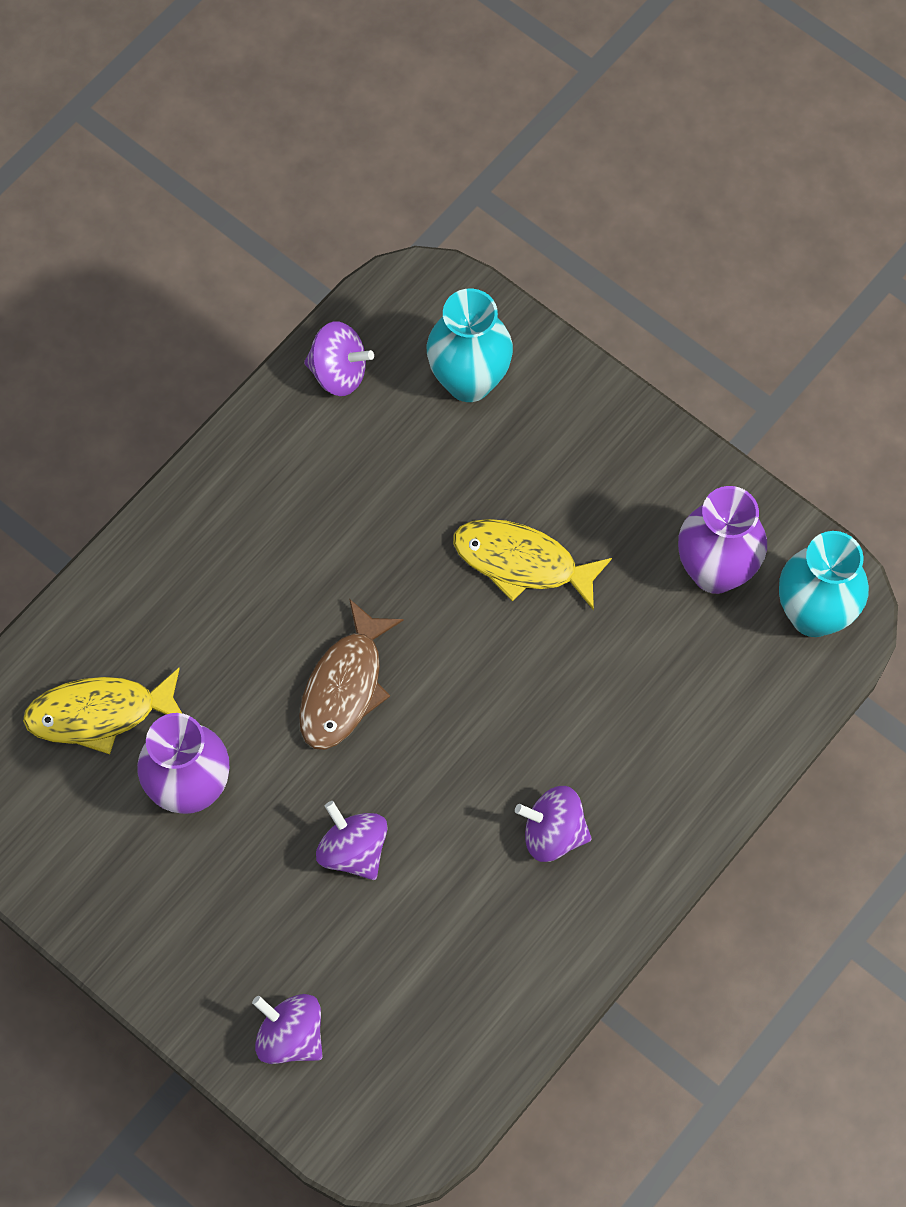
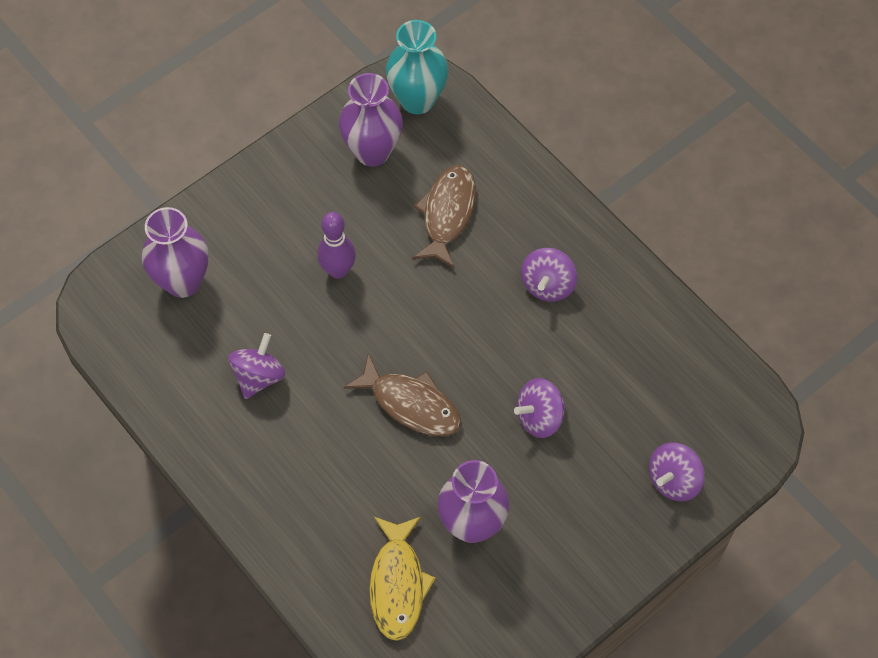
camera: 80 degrees left, 5 degrees down
(338, 372) = (150, 370): purple spinning top -> purple spinning top (259, 376)
(469, 381) = (183, 281): turquoise vase -> purple vase
(522, 562) = (338, 270): yellow fish -> purple bowling pin
(637, 684) = (447, 214): none -> brown fish

